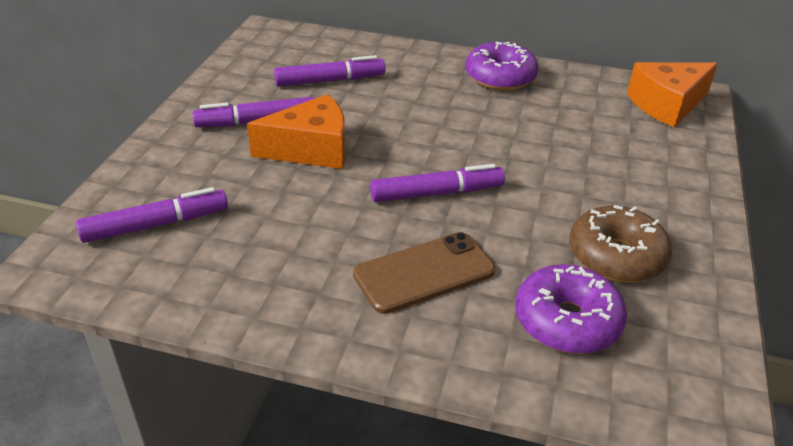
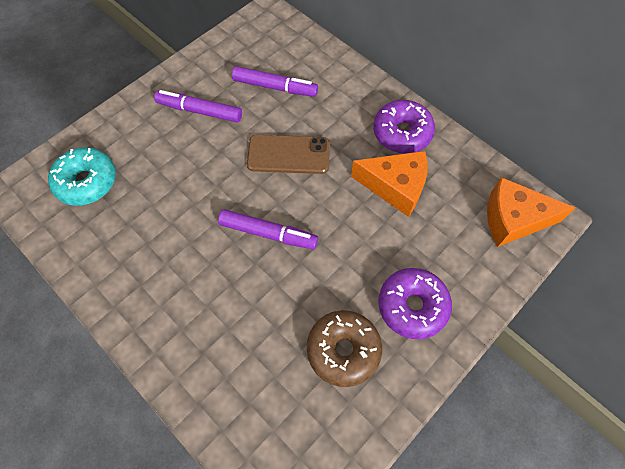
camera: 30 degrees right, 25 degrees up
(156, 224) = (87, 182): purple marker -> turquoise donut
(311, 149) = (217, 154): orange cheese -> orange cheese (395, 187)
(424, 273) = (210, 300): brown phone -> brown phone (288, 155)
(567, 321) = (267, 386): purple donut -> purple donut (412, 306)

